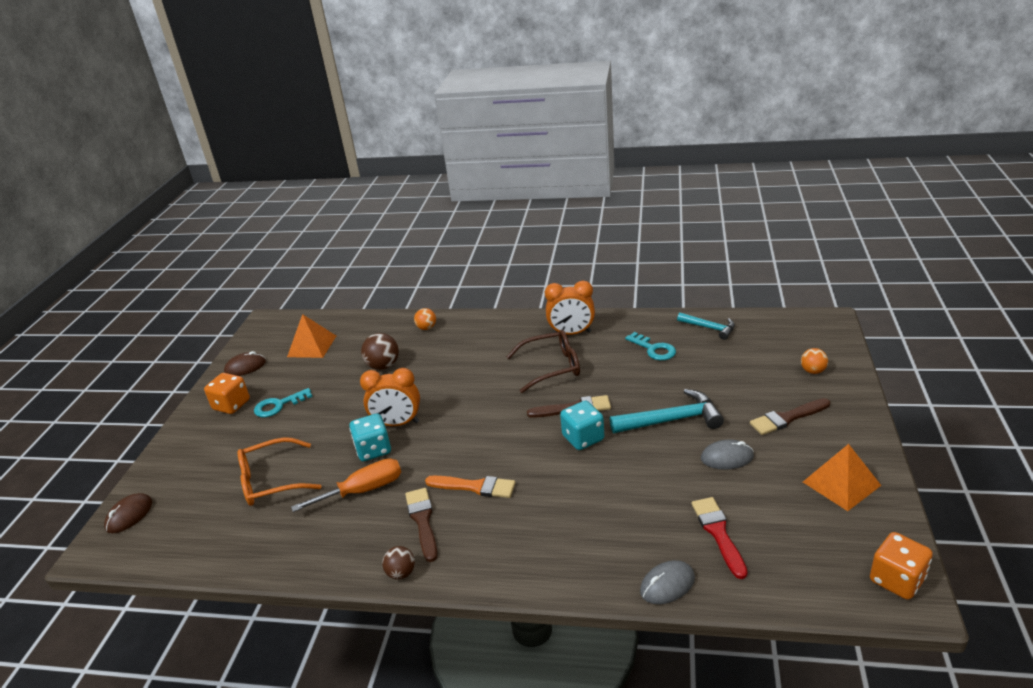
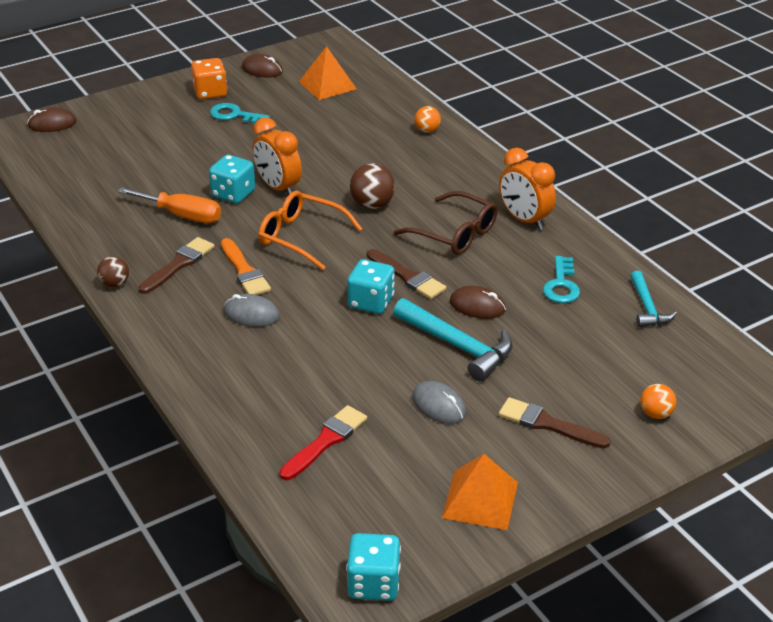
camera: 45 degrees right, 5 degrees up
(271, 481) = (147, 164): orange glasses -> orange glasses (301, 237)
(383, 366) = (344, 138): brown ball -> brown ball (372, 205)
(638, 392) = (477, 306): none -> brown mouse
(667, 585) = (233, 435): grey mouse -> grey mouse (251, 314)
(897, 580) = (373, 583): orange dice -> turquoise dice

